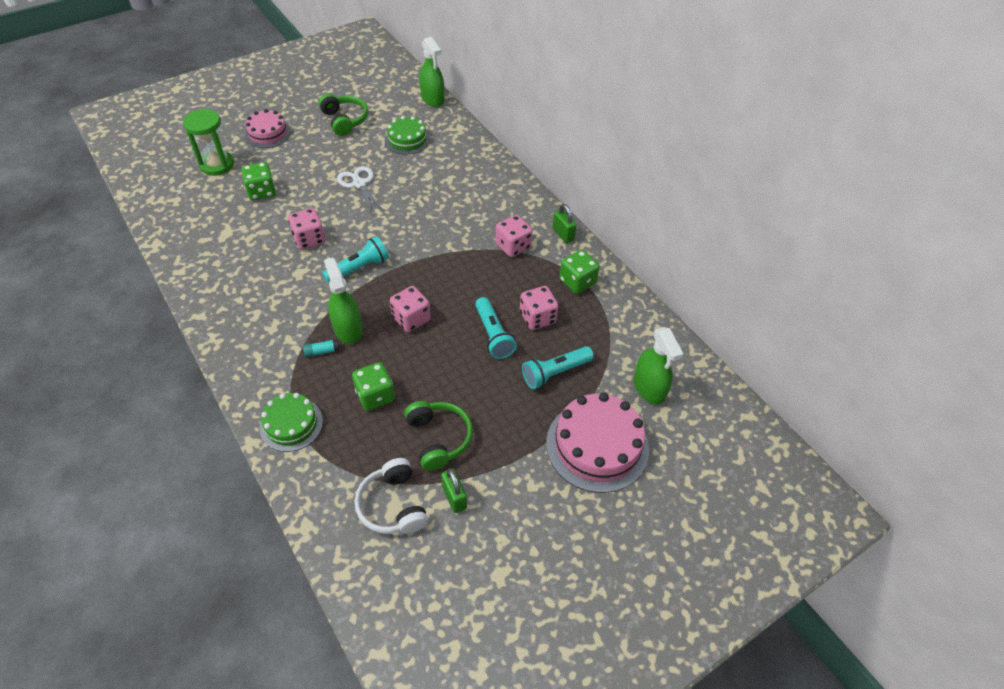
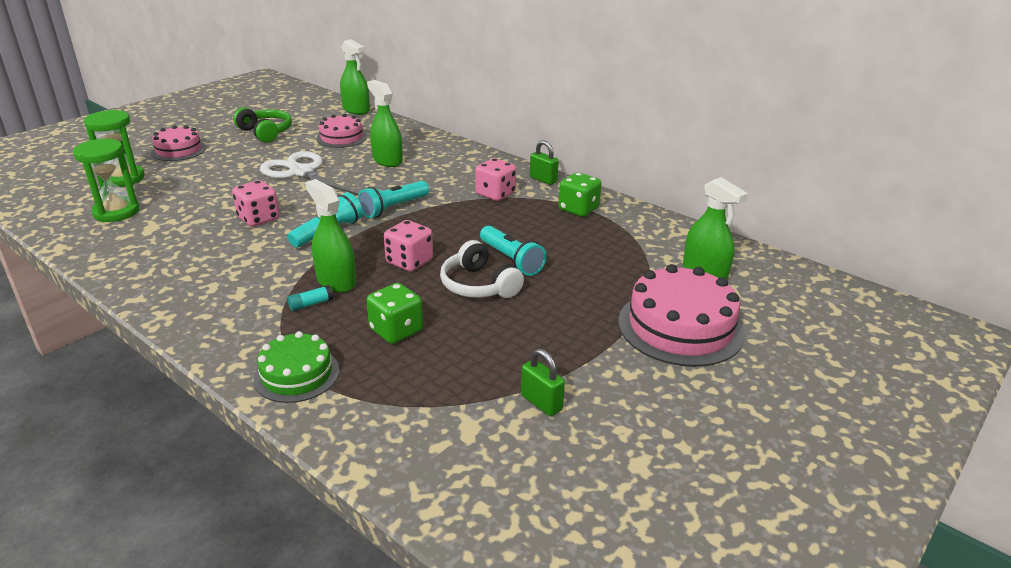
camera: 15 degrees left, 20 degrees down
(204, 208) = (116, 212): none -> green hourglass
(262, 191) = (186, 191): green dice -> none
(359, 184) = (301, 172): white scissors -> white scissors, size x1.51
(393, 505) = (467, 425): white headphones -> white headphones (478, 285)
(407, 140) = (341, 138): green cake -> pink cake
(436, 180) = (387, 160): none -> green spray bottle
(438, 438) = (493, 353): green headphones -> none
(537, 318) = (552, 240): pink dice -> none
(555, 373) = (597, 278): turquoise flashlight -> turquoise flashlight (393, 208)

